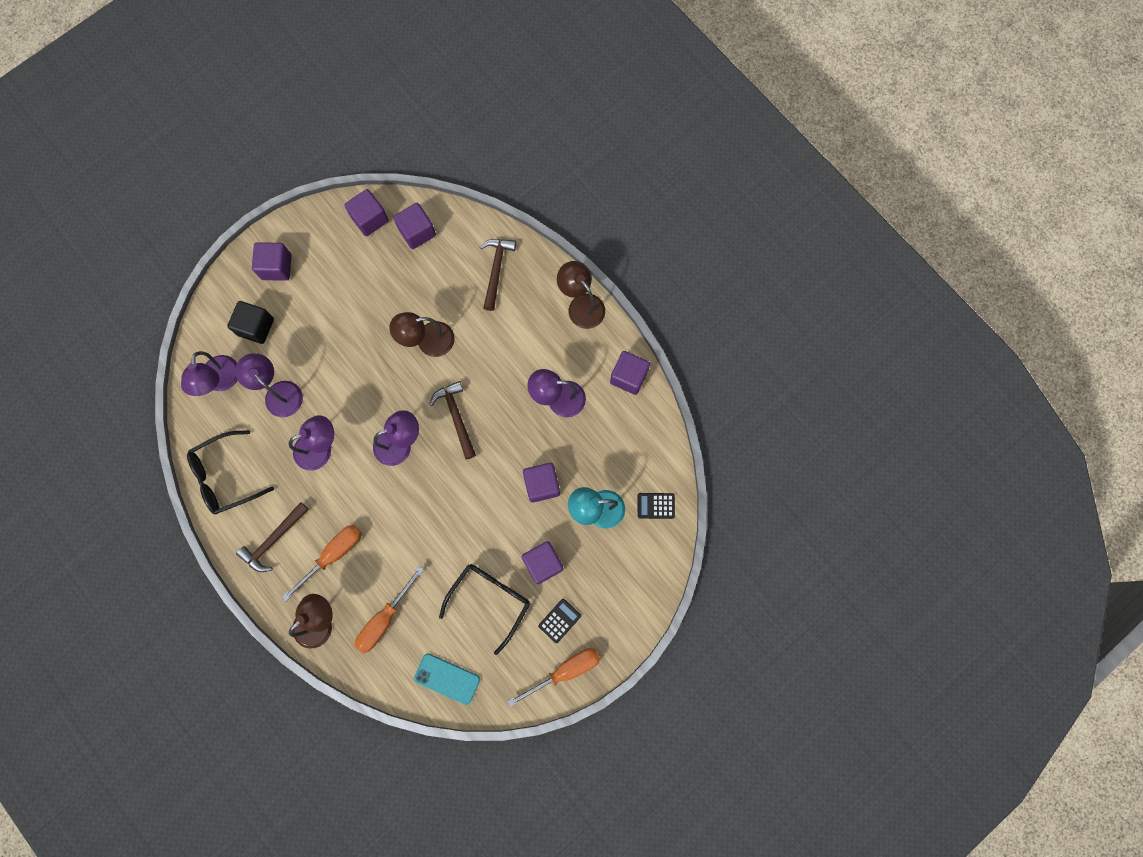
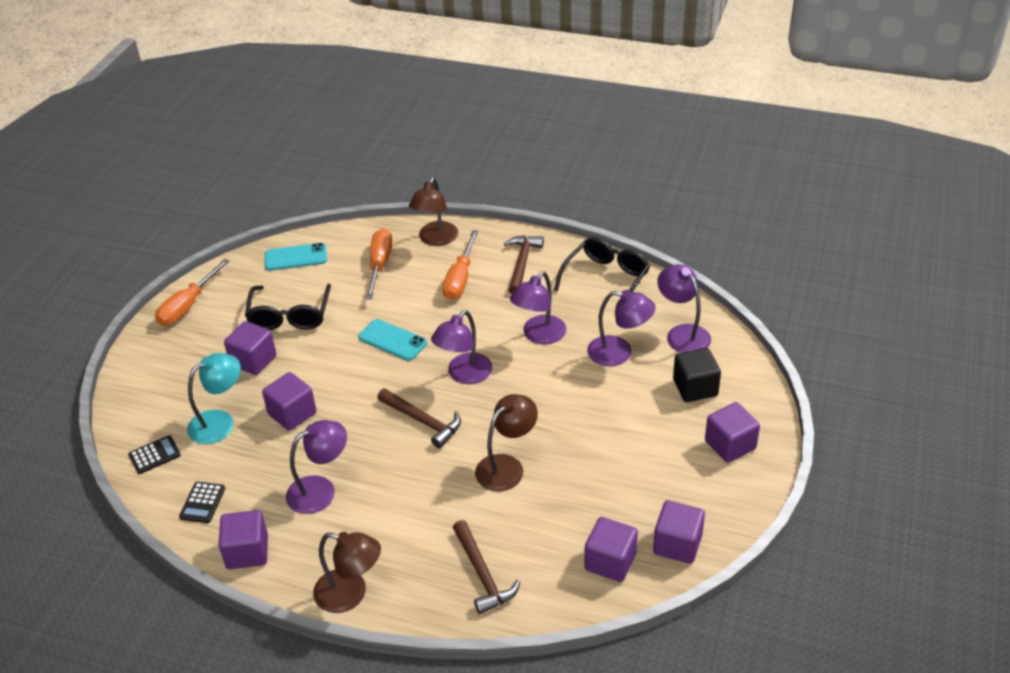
camera: 150 degrees right, 35 degrees down
(428, 516) = (392, 340): none -> turquoise phone
(559, 620) = (212, 332): black calculator -> black calculator (202, 503)

